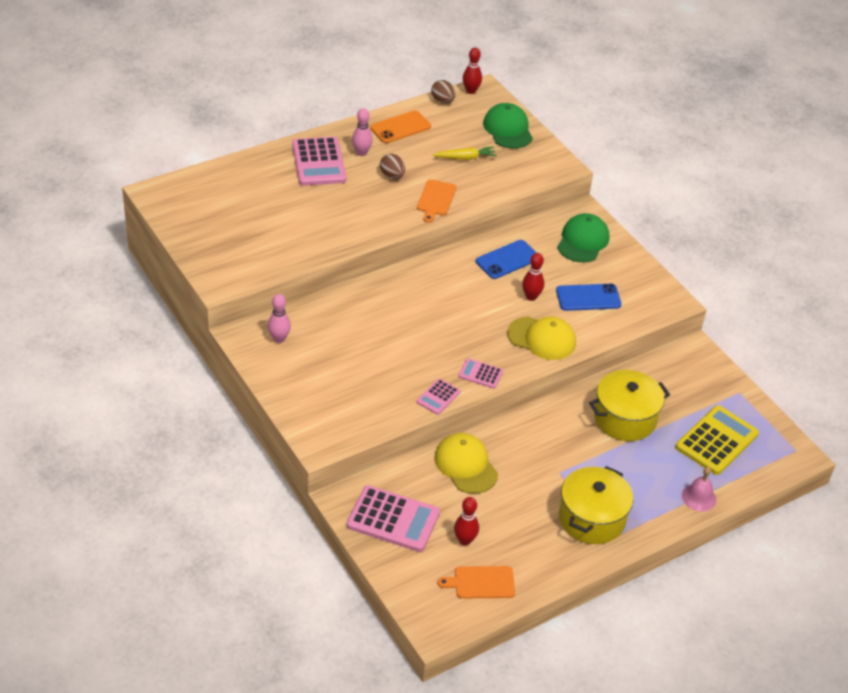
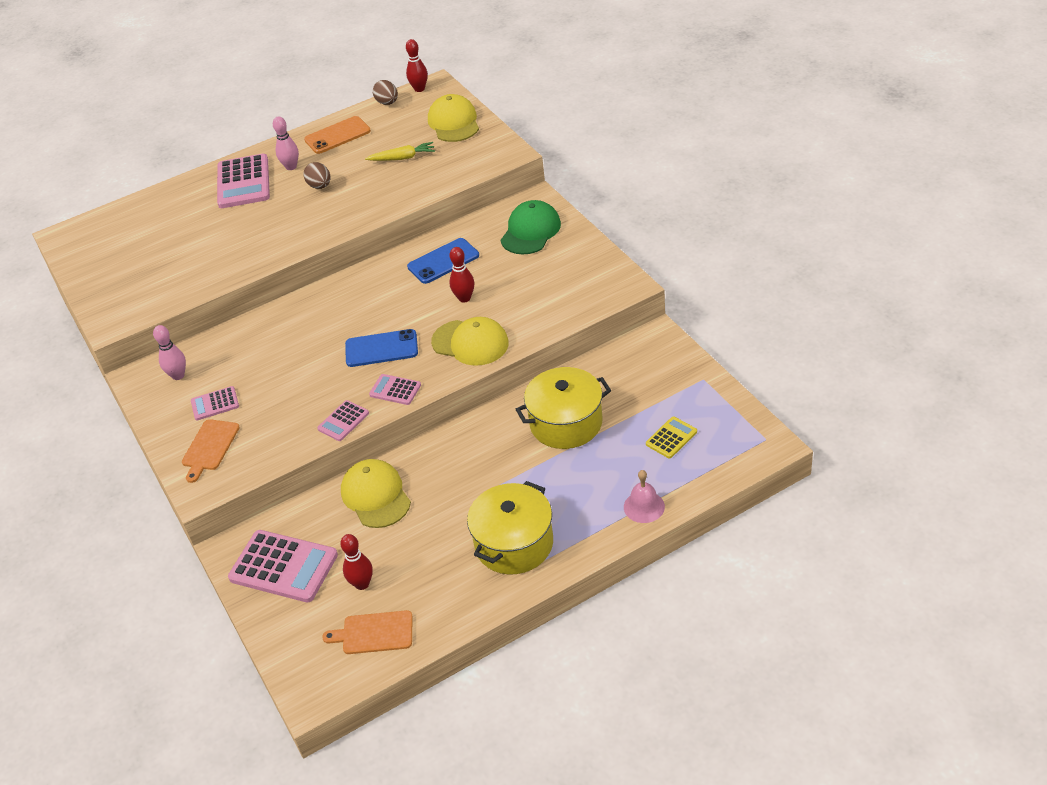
camera: 10 degrees right, 0 degrees up
(318, 369) = (215, 404): none -> pink calculator
(436, 199) = (363, 205): orange cutting board -> orange cutting board (209, 447)
(508, 129) = (454, 122): green cap -> yellow cap
(588, 298) = (529, 292): blue phone -> blue phone (381, 349)
(716, 441) = (671, 438): yellow calculator -> yellow calculator, size x0.52

